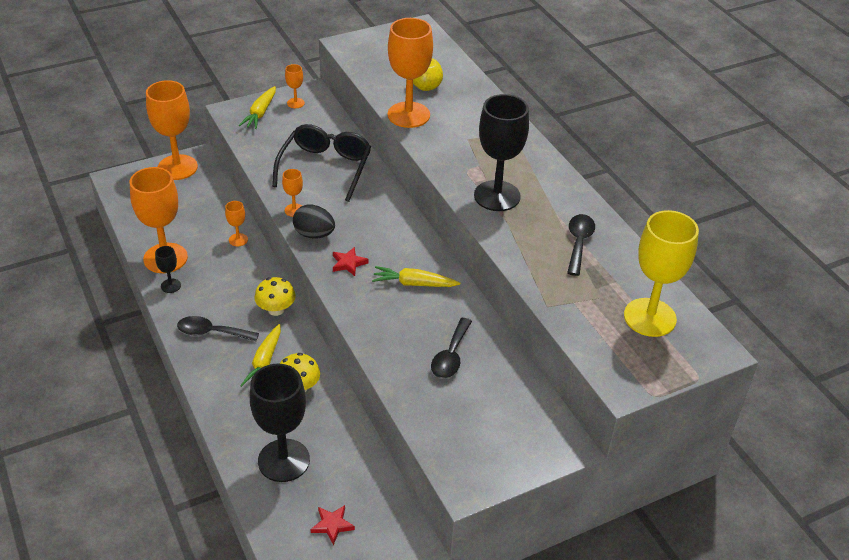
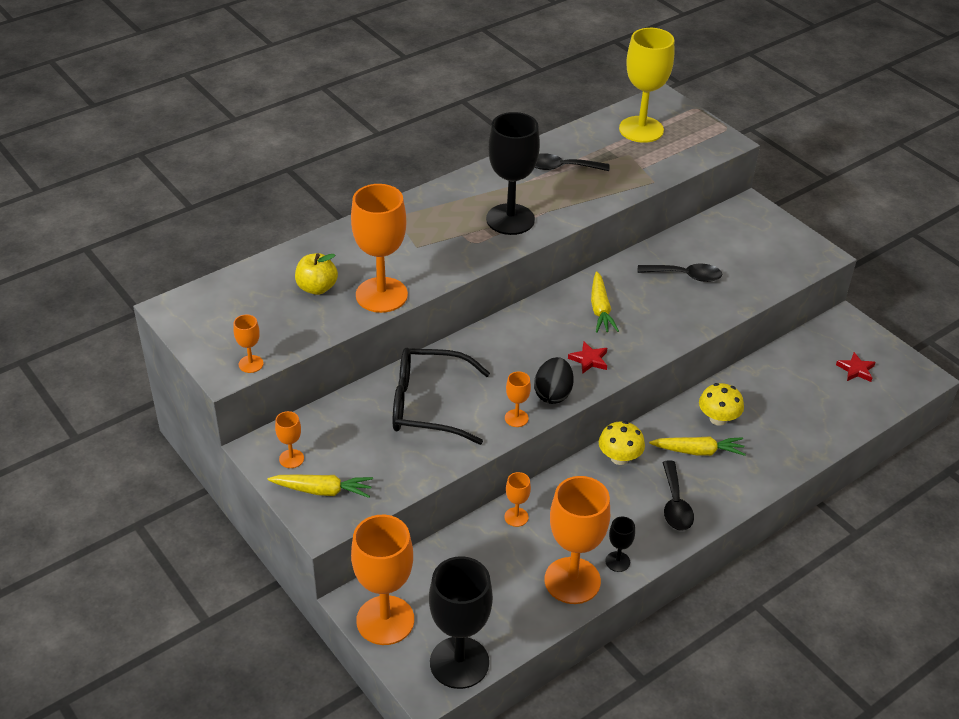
camera: 100 degrees left, 0 degrees up
(284, 460) = (808, 413): black goblet -> black goblet (459, 662)
(349, 54) = (251, 364): none -> orange goblet

